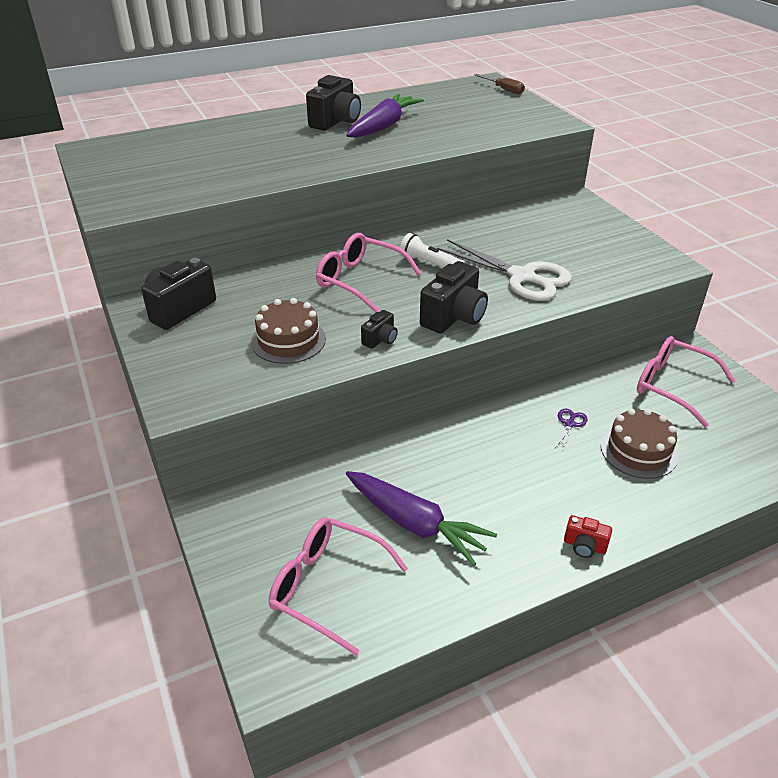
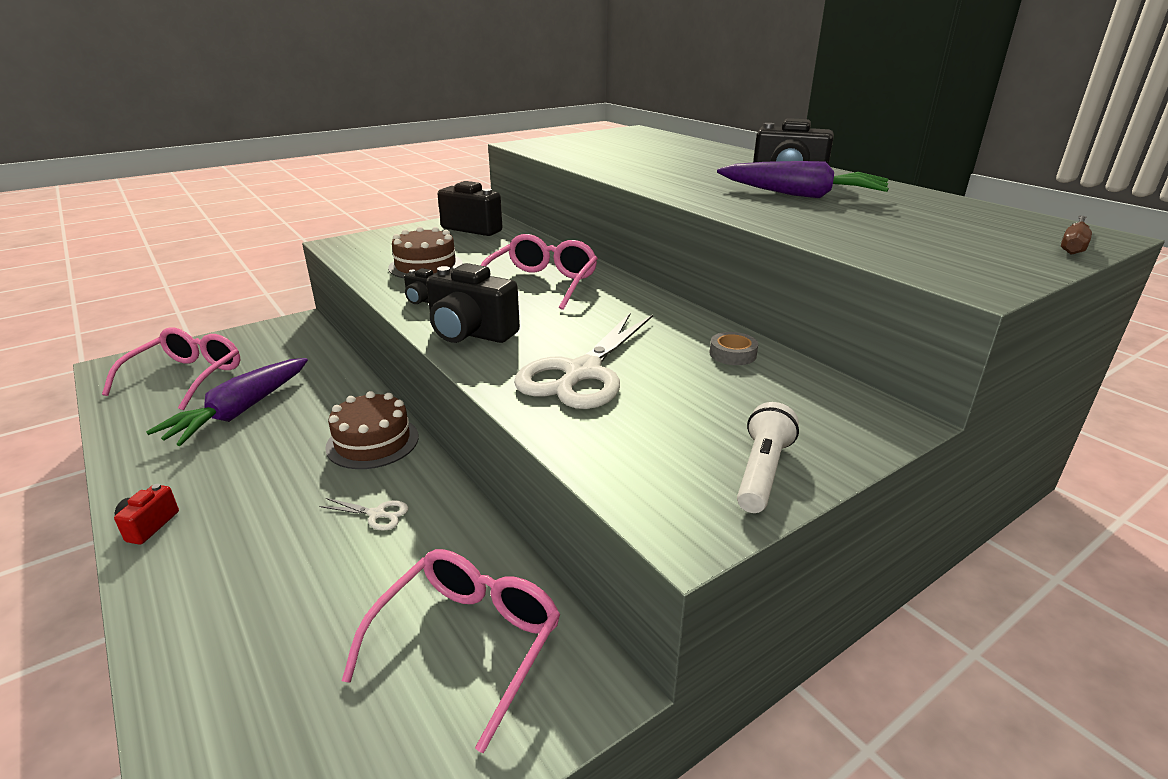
camera: 80 degrees right, 10 degrees down
(430, 264) = (592, 314): white flashlight -> white flashlight (762, 472)
(501, 225) = (732, 354): none -> grey tape
(570, 424) = (377, 514): purple scissors -> white scissors
(638, 451) = (305, 585): brown cake -> brown cake (372, 442)

